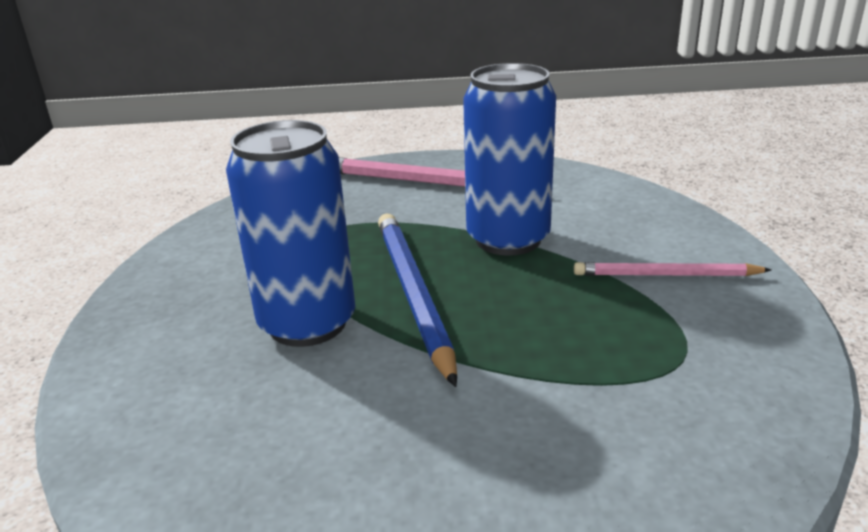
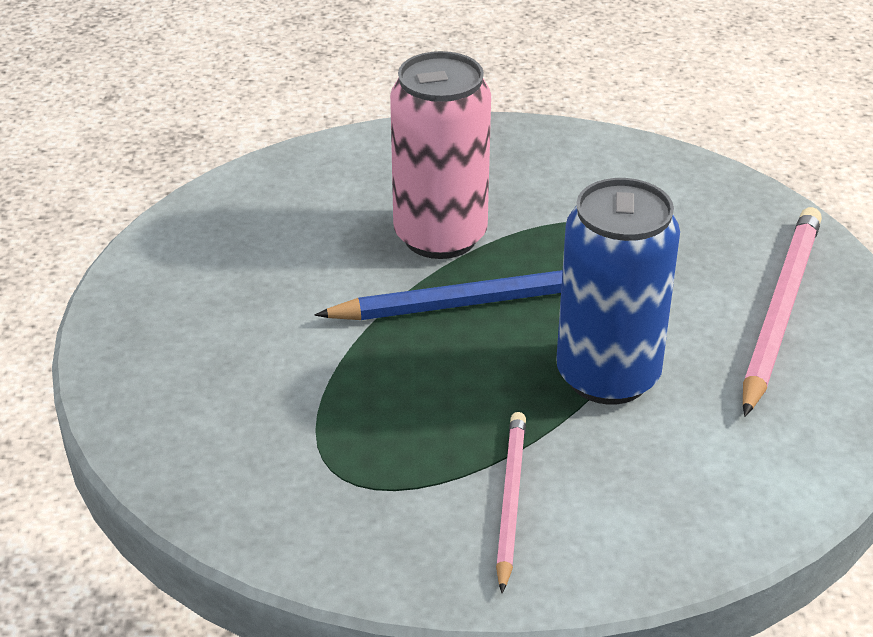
camera: 90 degrees right, 10 degrees up
(307, 323) = (440, 236): blue can -> pink can

